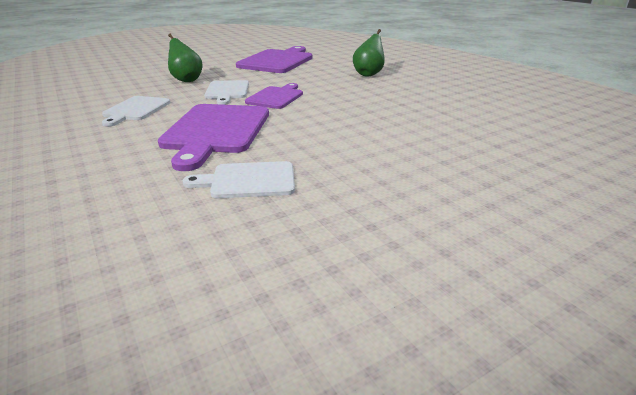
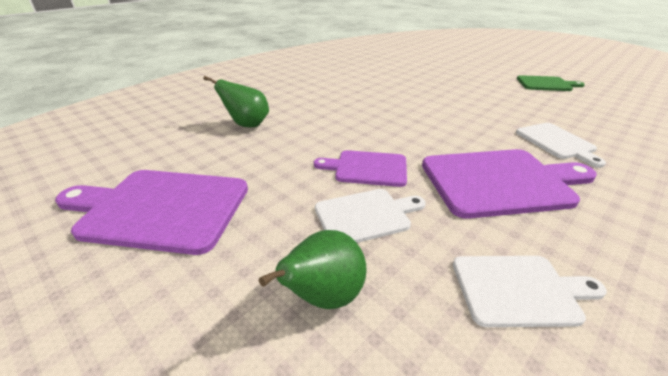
camera: 105 degrees left, 5 degrees up
(490, 283) = (546, 84): none -> green cutting board

